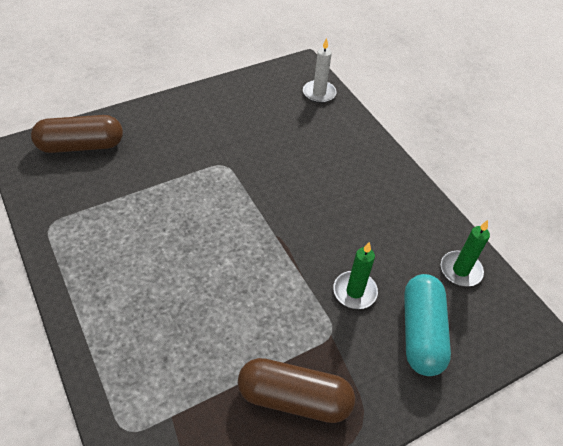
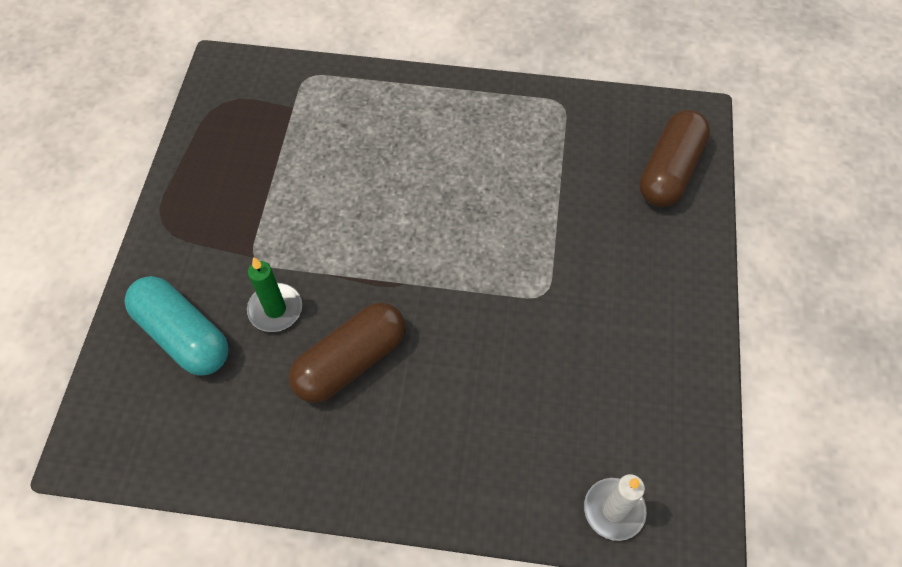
camera: 130 degrees right, 10 degrees up
(294, 398) = (228, 191): brown capsule -> brown capsule (350, 361)
(460, 270) = (203, 439): green candle -> none

